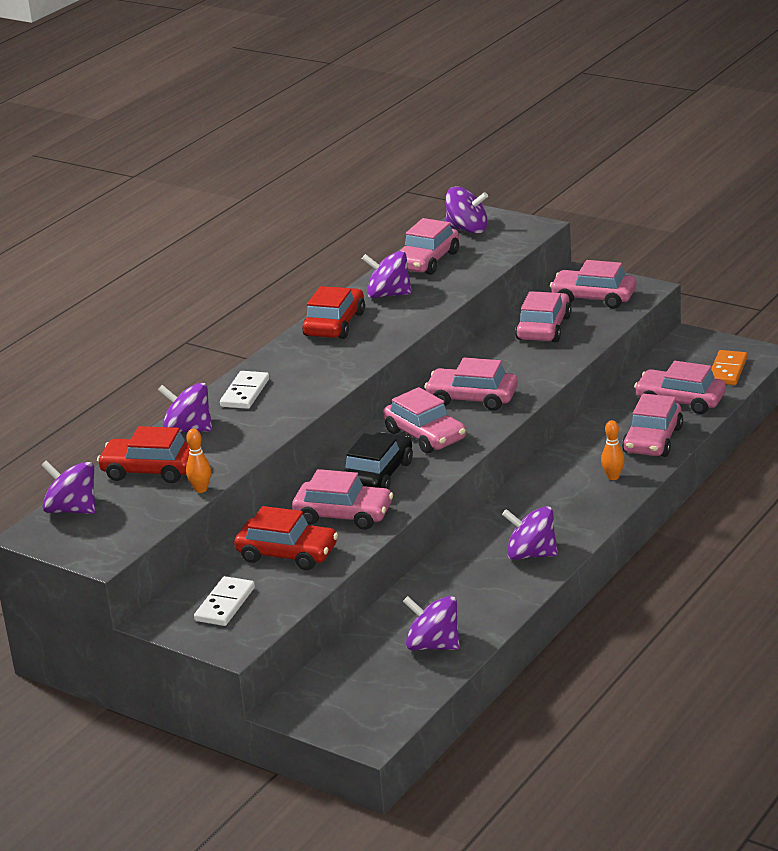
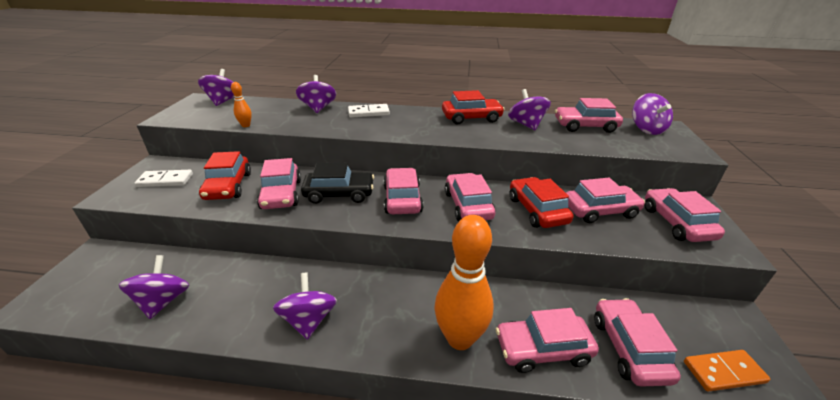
camera: 60 degrees right, 5 degrees up
(150, 470) = (269, 109): red car -> red car (537, 210)
(425, 435) = (402, 199): pink car -> pink car turned 150 degrees clockwise
(613, 477) = (460, 338): orange bowling pin -> orange bowling pin, size x2.36

